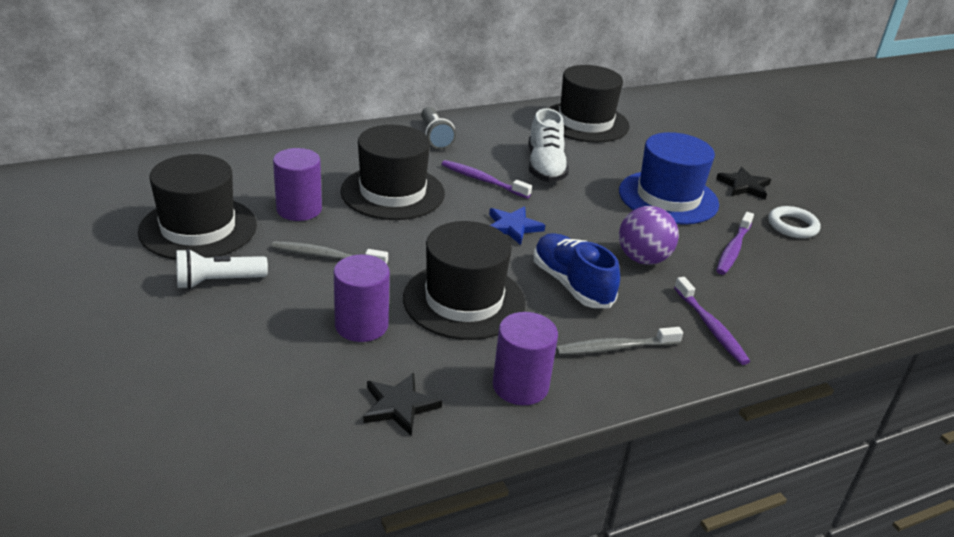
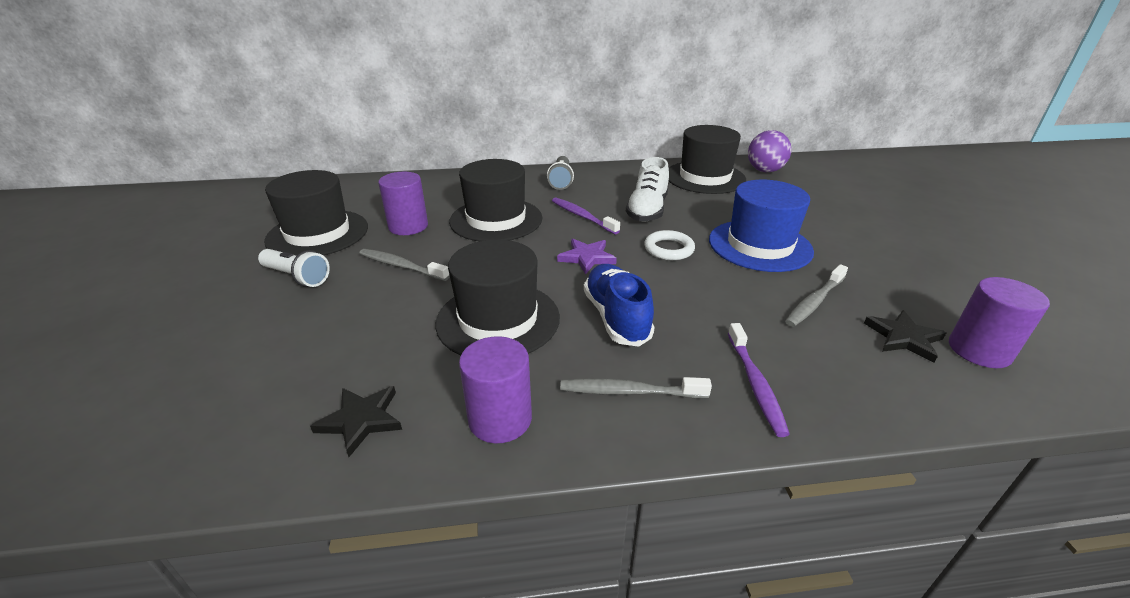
camera: 20 degrees right, 0 degrees up
(218, 281) = (297, 277): white flashlight -> white flashlight turned 150 degrees counterclockwise
(361, 325) = (386, 331): purple cylinder -> purple cylinder (979, 350)
(512, 227) = (587, 258): blue star -> purple star
(643, 259) = (706, 301): purple ball -> purple ball (764, 171)
(733, 249) = (814, 302): purple toothbrush -> grey toothbrush
(744, 186) = (848, 241): black star -> black star (903, 338)
(792, 226) = (895, 285): white ring -> white ring (669, 249)

